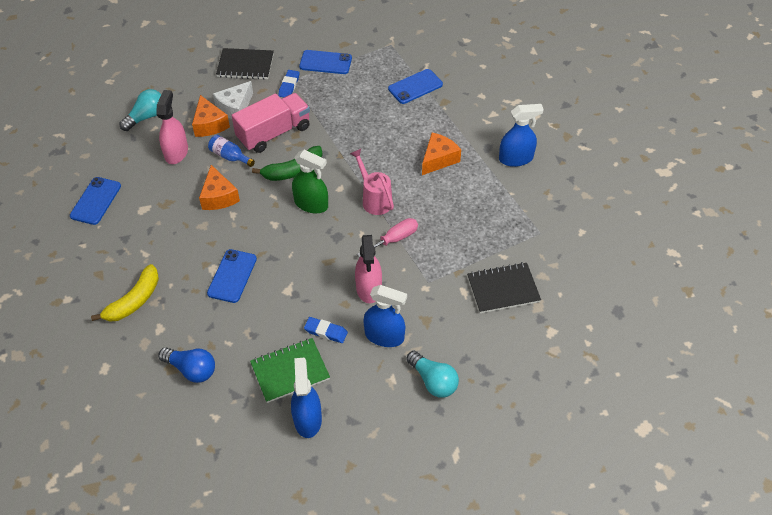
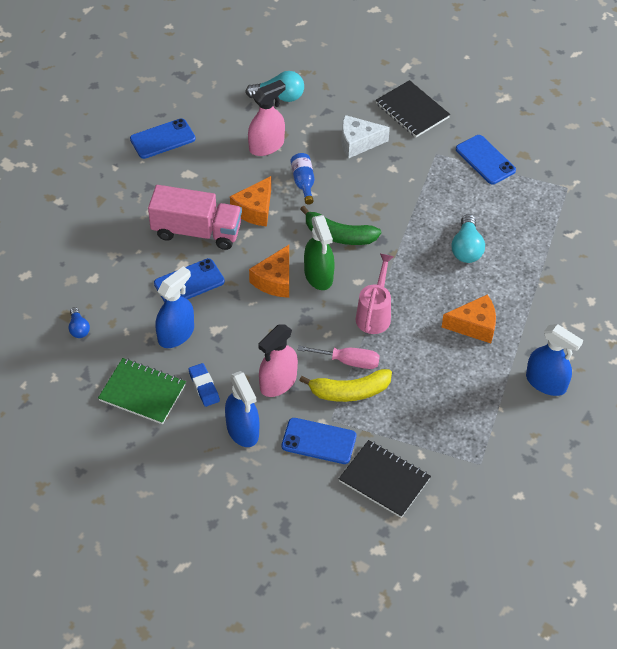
camera: 45 degrees right, 0 degrees up
(134, 301) = (100, 242): yellow banana -> yellow banana (349, 392)
(191, 369) = (79, 328): blue light bulb -> blue light bulb, size x0.60
(209, 124) = (320, 141): orange cheese -> orange cheese (275, 280)
(274, 133) = (362, 190): pink truck -> pink truck (196, 231)
(289, 86) = (426, 157): blue eraser -> none
(307, 419) = (112, 439): blue spray bottle -> blue spray bottle (176, 334)
(415, 87) = (538, 244): blue phone -> blue phone (319, 441)
(433, 381) = (235, 498): turquoise light bulb -> turquoise light bulb (466, 248)

